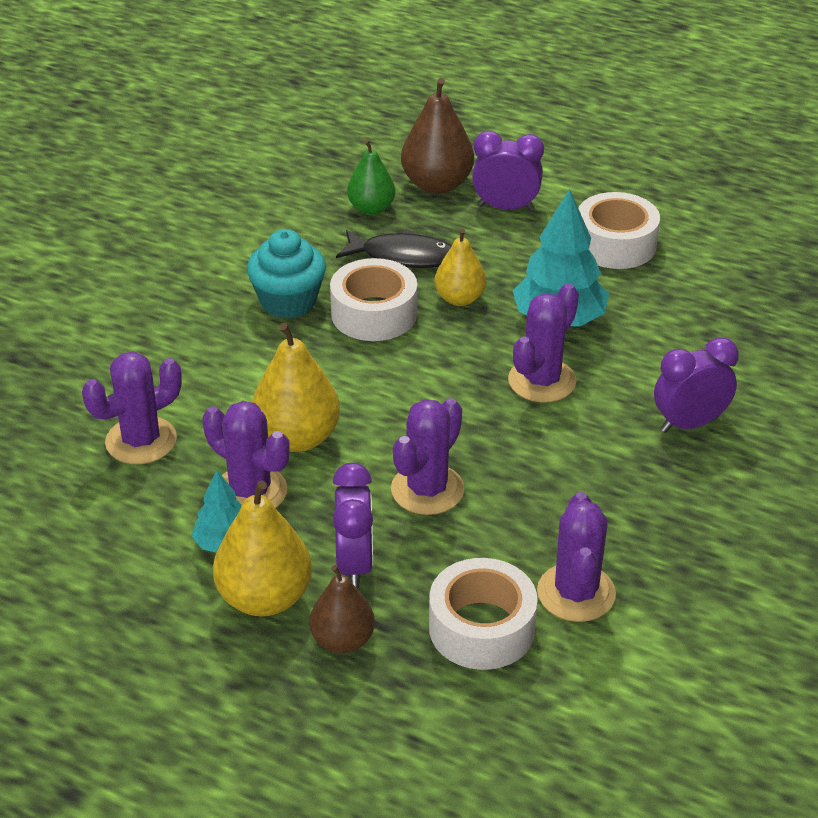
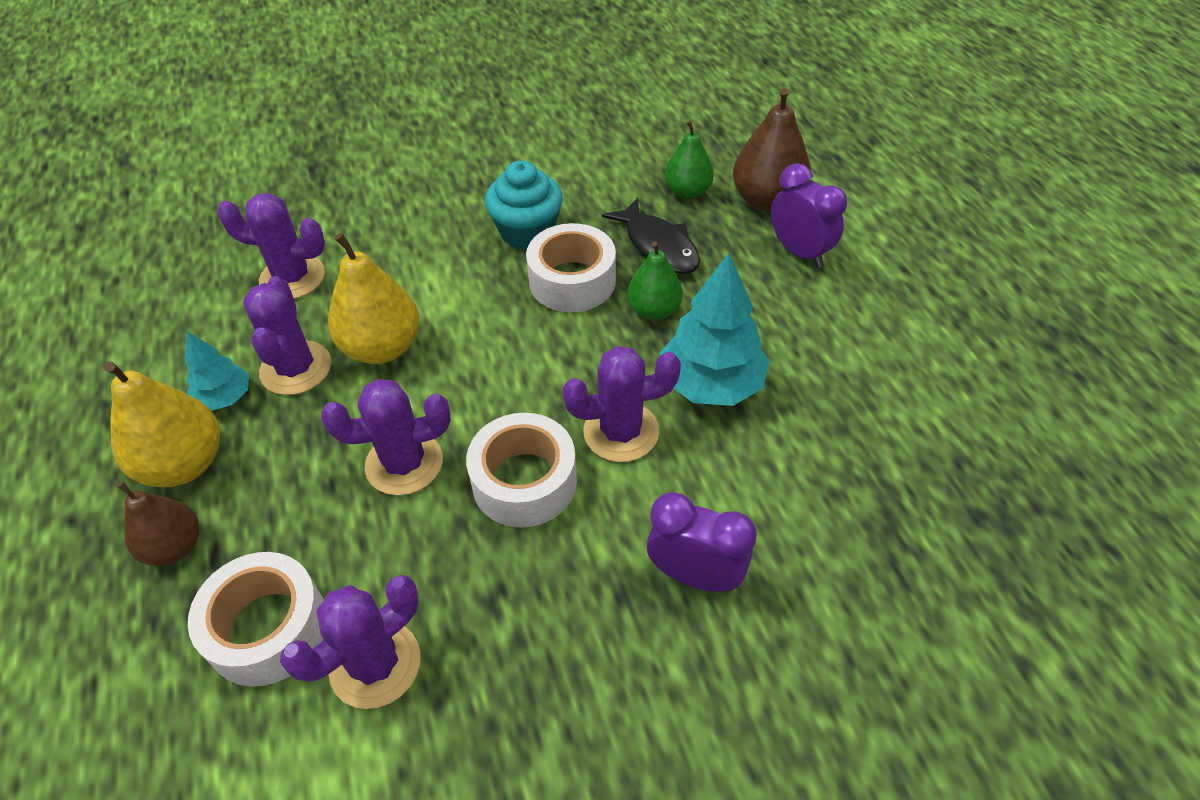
camera: 45 degrees right, 10 degrees up
(354, 564) = (271, 487): purple clock -> none
(459, 298) = (654, 310): yellow pear -> green pear
(615, 244) = (856, 345): white tape -> white tape (524, 481)

